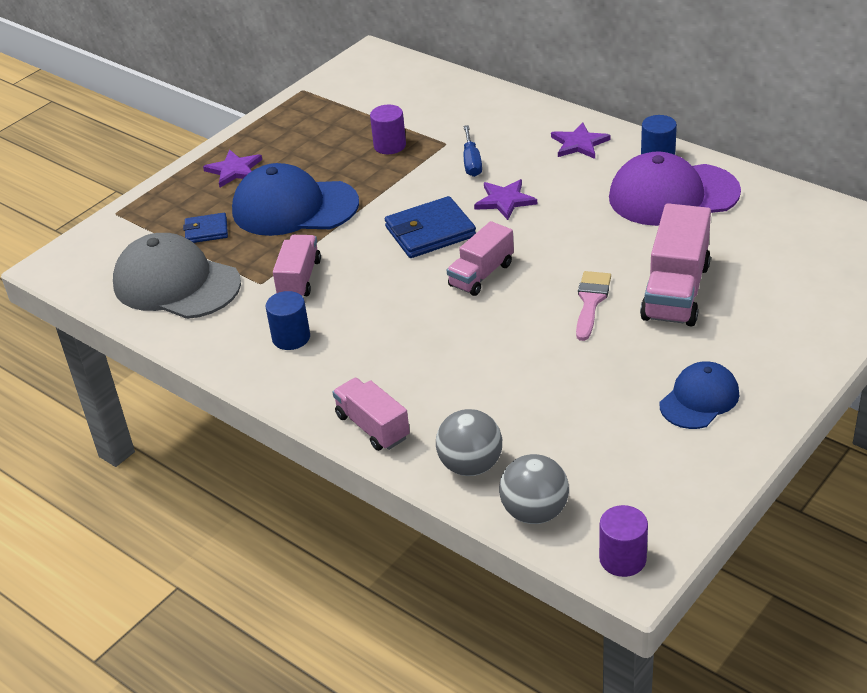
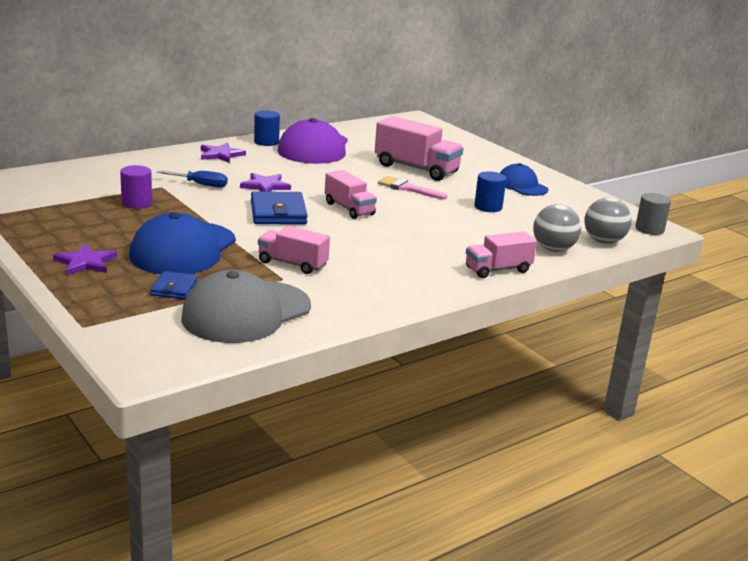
camera: 80 degrees left, 15 degrees down
(291, 338) = (370, 279): blue cylinder -> blue cylinder (488, 207)
(622, 559) = (649, 229): purple cylinder -> grey cylinder

